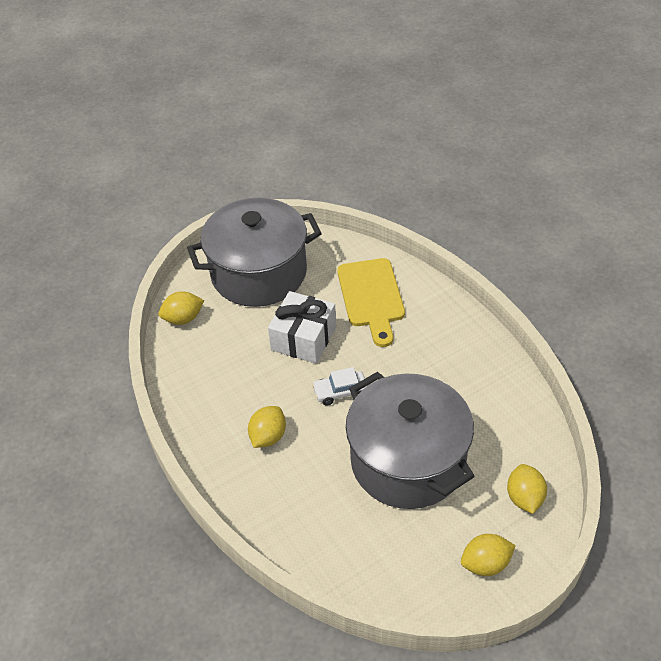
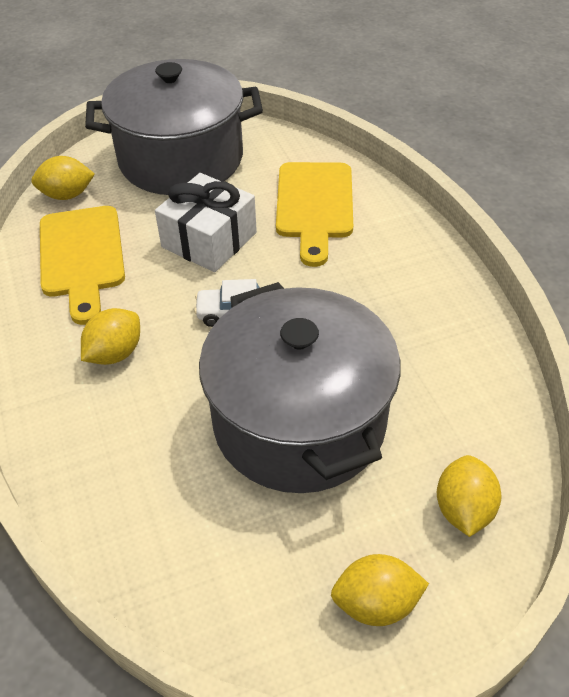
camera: 10 degrees right, 0 degrees up
(215, 367) = (82, 256): none -> yellow cutting board

